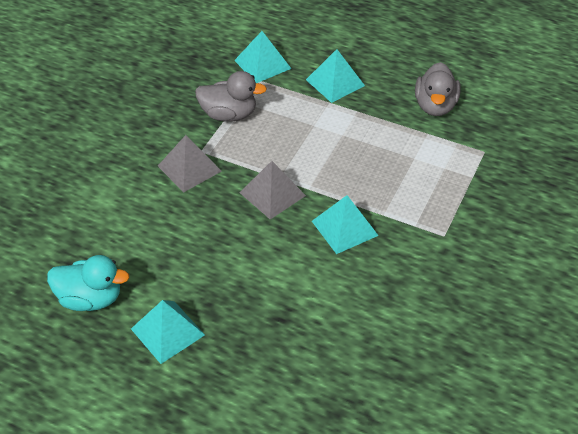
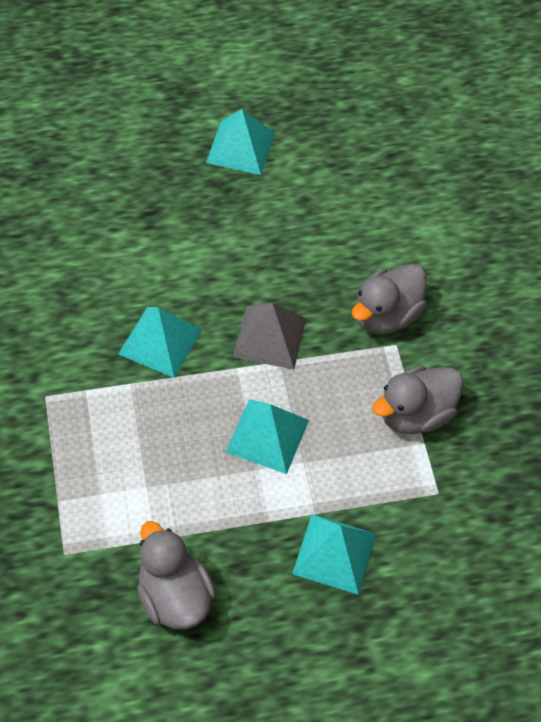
camera: 140 degrees right, 10 degrees up
(90, 299) = (335, 136): turquoise duck -> none
(189, 168) = (386, 315): grey pyramid -> grey duck
(262, 64) = (453, 524): turquoise pyramid -> turquoise pyramid (267, 435)

